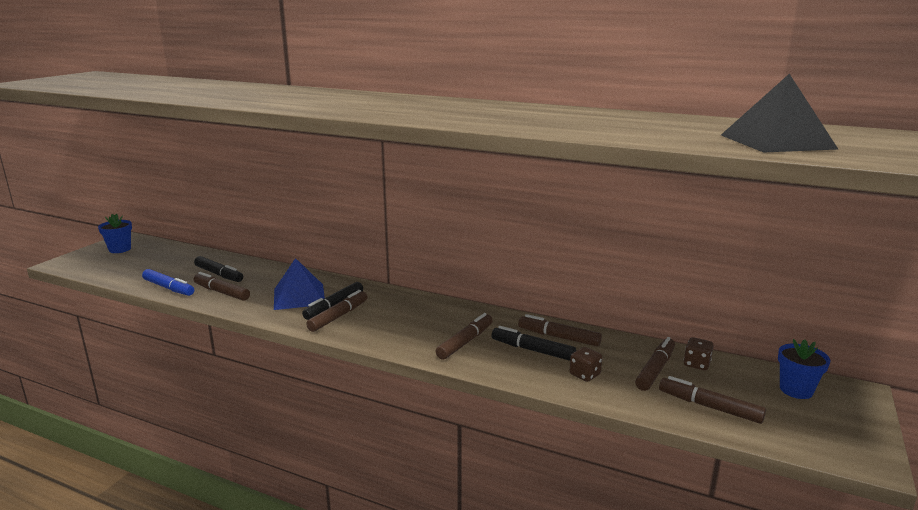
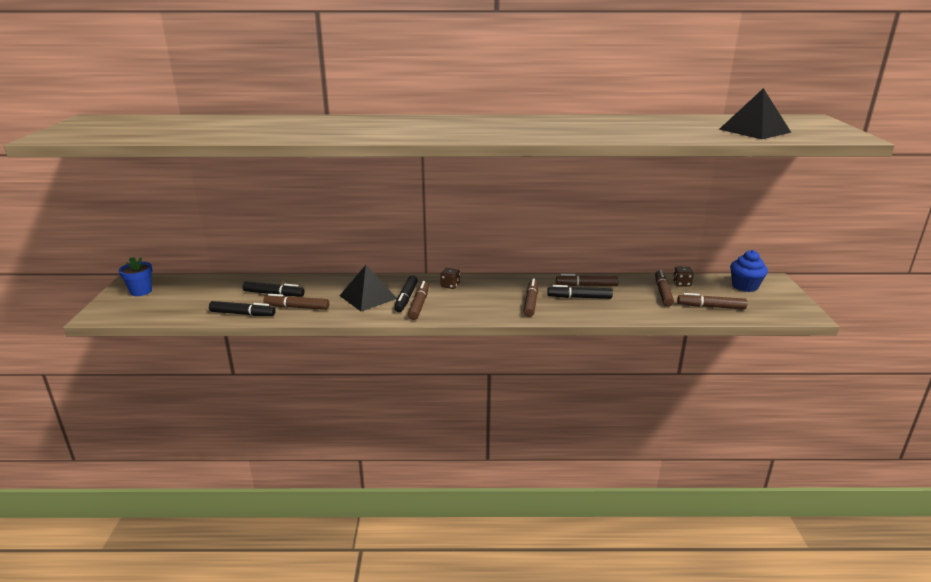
camera: 25 degrees left, 5 degrees up
(169, 288) = (242, 314): blue marker -> black marker
(299, 296) = (368, 297): blue pyramid -> black pyramid
(585, 375) = (626, 305): brown dice -> brown dice (450, 285)
(796, 390) = (745, 286): blue flower pot -> blue cupcake

